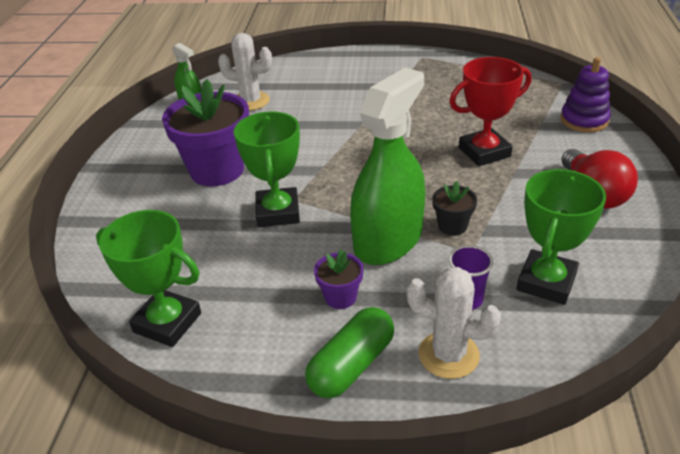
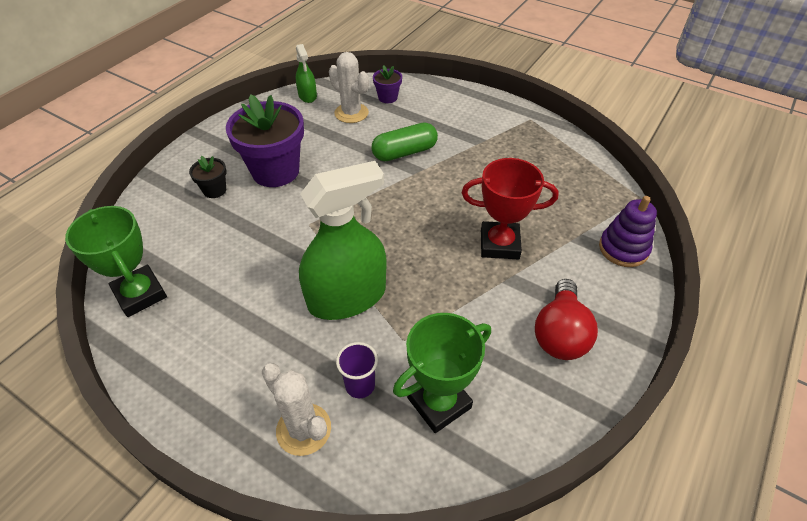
camera: 25 degrees right, 10 degrees up
(278, 212) = (287, 231): green trophy -> none
(340, 297) = (269, 333): purple flower pot -> purple flower pot (387, 97)
(352, 365) = (228, 399): green capsule -> green capsule (404, 152)
(452, 226) = (408, 308): black flower pot -> black flower pot (214, 190)

